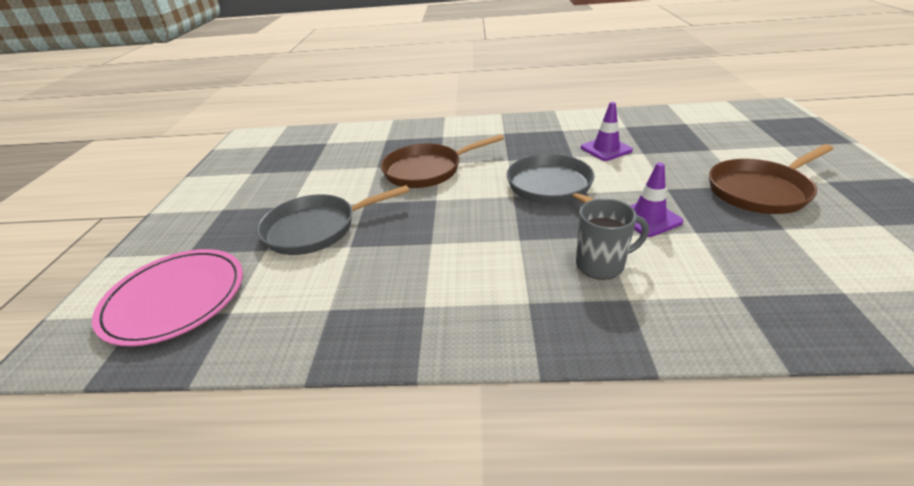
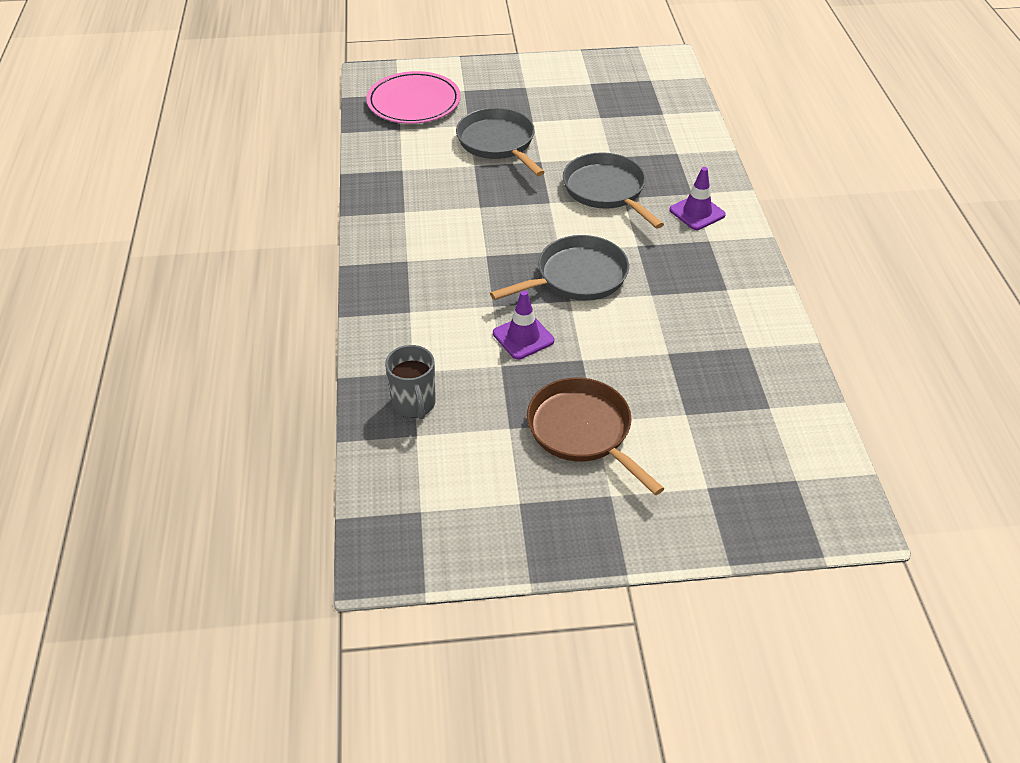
camera: 80 degrees right, 10 degrees up
(427, 170) = (606, 190): brown pan -> grey pan
(601, 265) = (451, 300): grey mug -> grey mug (414, 404)
(606, 149) = (674, 323): purple traffic cone -> purple traffic cone (697, 212)

